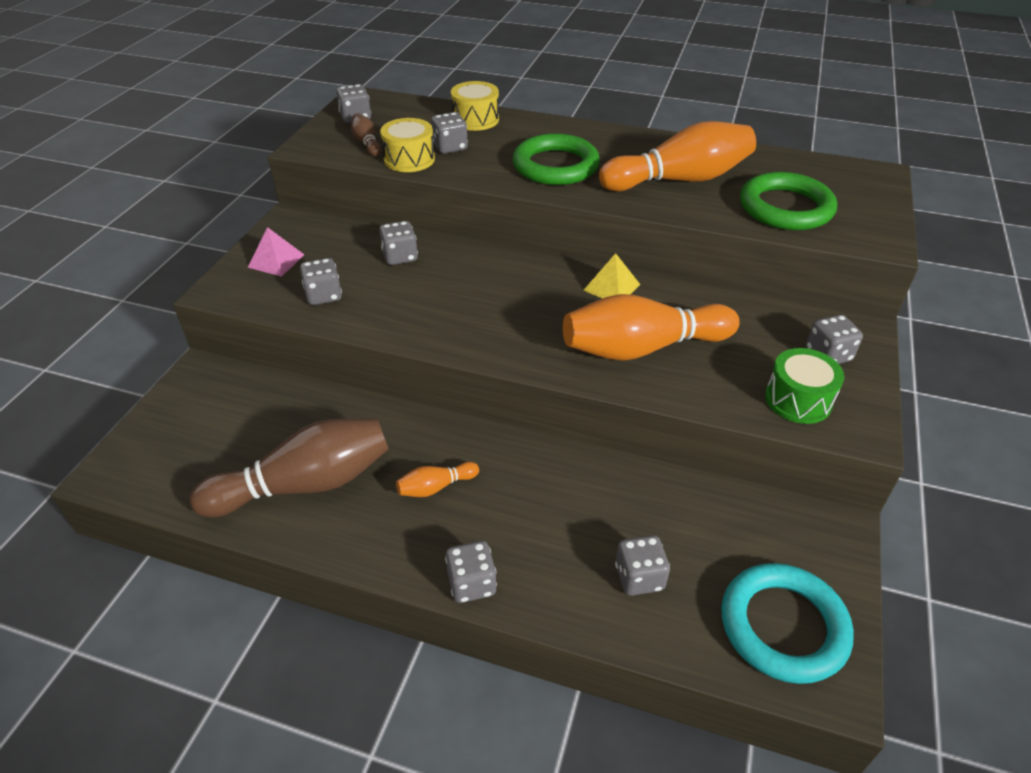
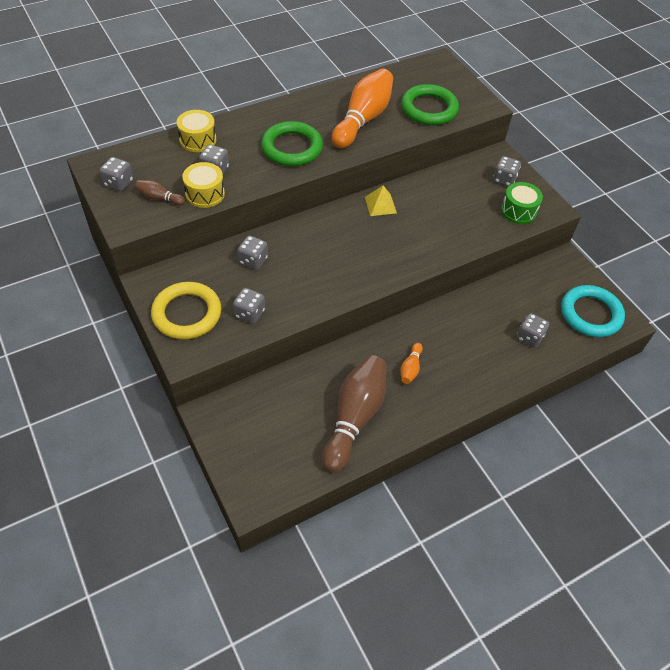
camera: 50 degrees left, 10 degrees up
(276, 261) = (187, 314): pink pyramid -> yellow ring
(472, 583) = (479, 394): grey dice -> none
(642, 348) = (435, 229): orange bowling pin -> none

